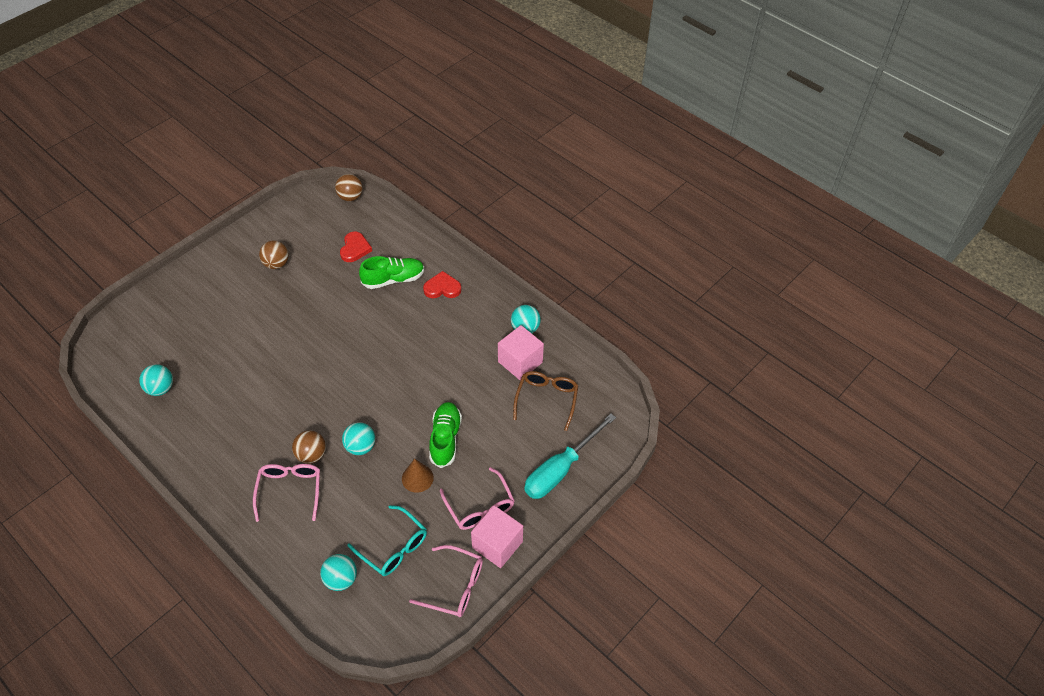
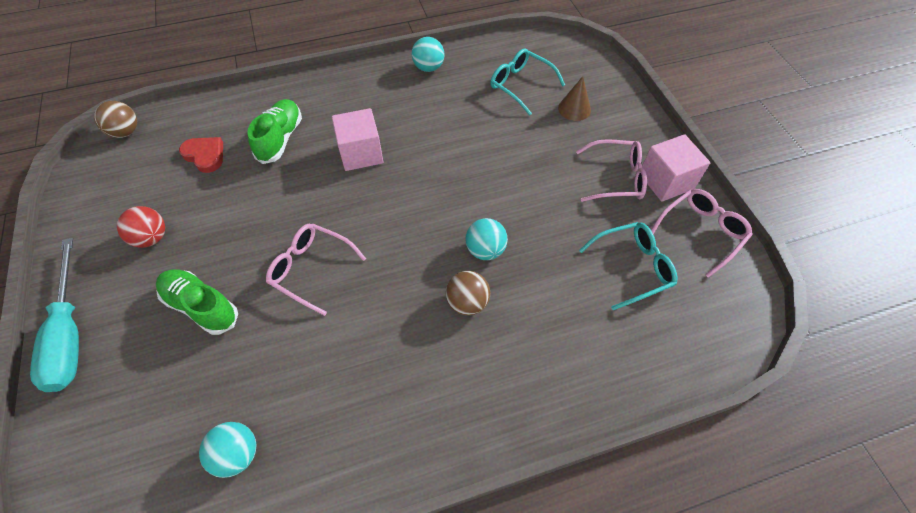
camera: 60 degrees left, 5 degrees up
(276, 264) = (151, 238): brown ball -> red ball
(290, 490) = (505, 344): pink glasses -> pink glasses (311, 269)
(341, 579) = (653, 333): turquoise ball -> none
(417, 478) = (555, 214): brown cone -> brown cone (574, 109)
(442, 288) = (328, 105): red heart -> none
(445, 439) = (520, 174): green shoe -> green shoe (201, 306)
(520, 362) = (465, 86): pink cube -> pink cube (361, 153)
(546, 399) = (521, 85): brown glasses -> turquoise glasses
(560, 469) = (604, 106): turquoise screwdriver -> turquoise screwdriver (69, 334)

